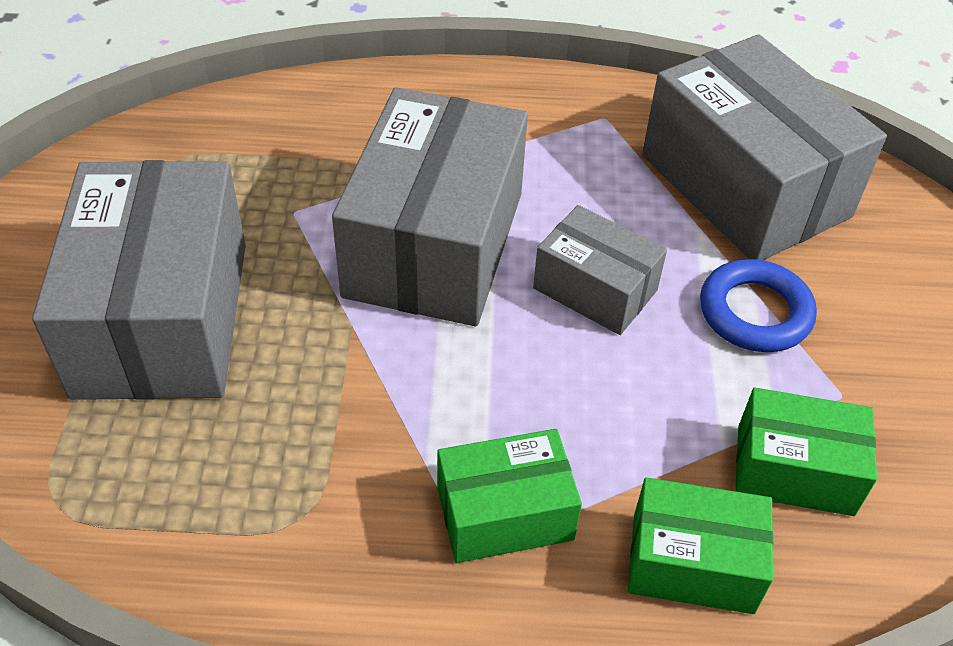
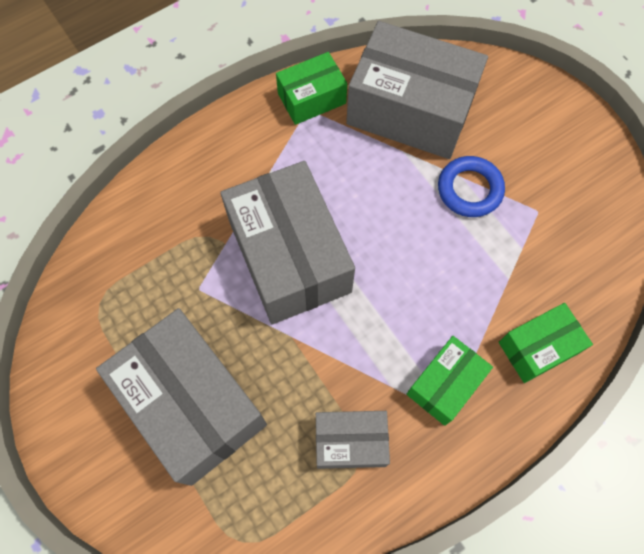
camera: 35 degrees left, 20 degrees up
(595, 289) = (388, 228): grey box -> grey box (350, 442)
(794, 470) = (545, 267): green box -> green box (311, 98)

